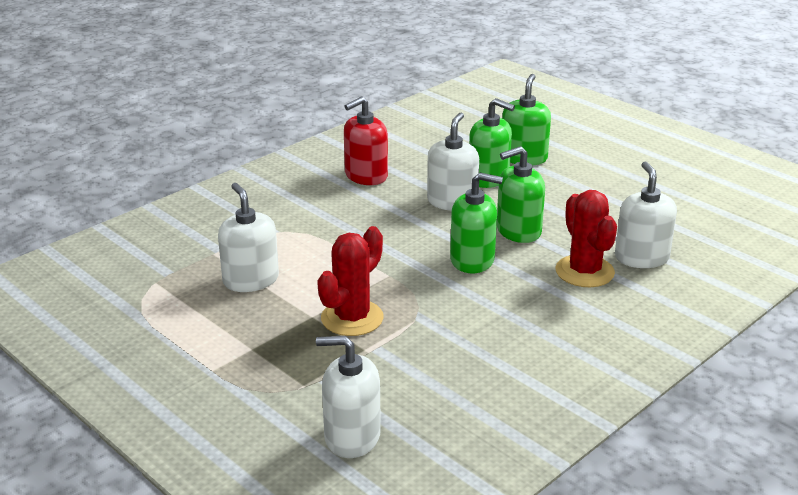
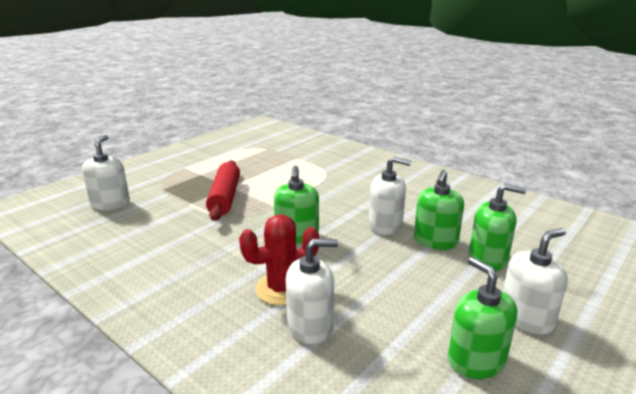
camera: 85 degrees right, 5 degrees down
(251, 280) = (268, 168): white soap dispenser -> white soap dispenser (526, 318)
(352, 318) = (225, 197): red cactus -> red rolling pin
(366, 176) = (411, 192): red soap dispenser -> none
(518, 231) = (346, 255): green soap dispenser -> green soap dispenser (476, 360)

